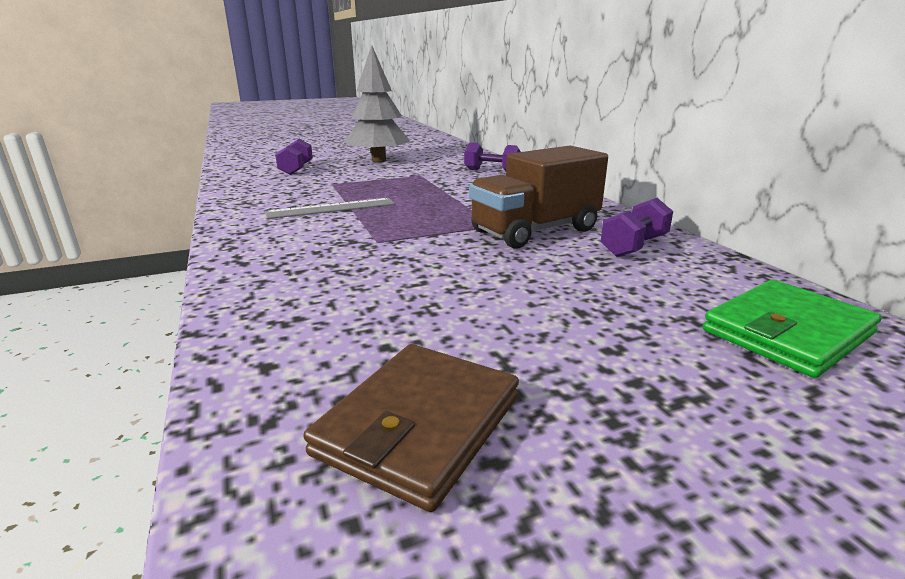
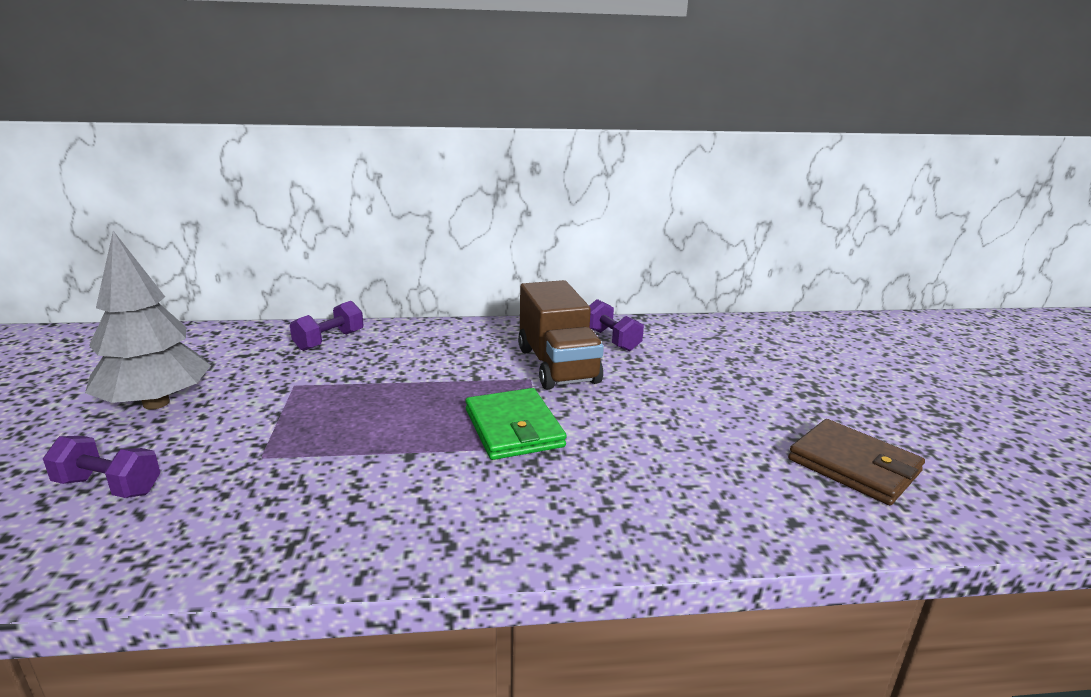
camera: 75 degrees left, 0 degrees up
(331, 208) = (397, 466): grey ruler -> none
(787, 332) = (749, 341): green wallet -> green wallet (514, 428)

